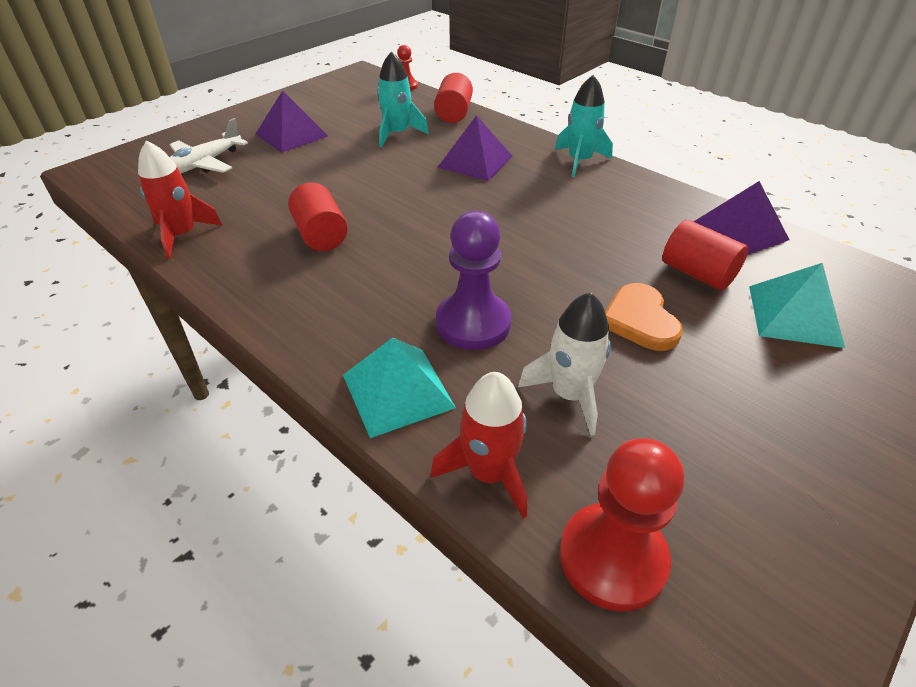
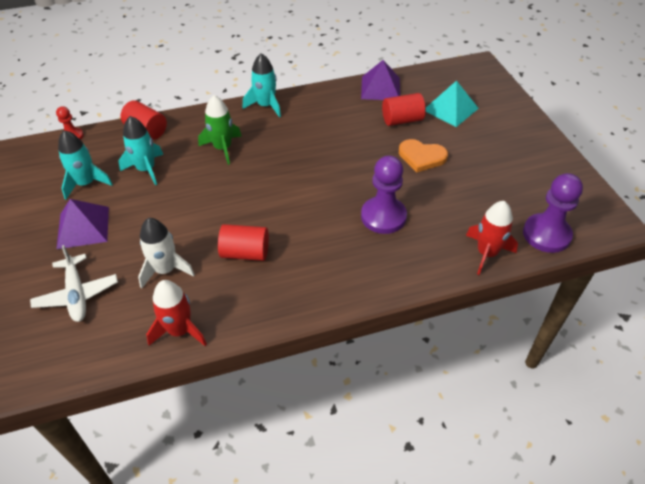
camera: 60 degrees left, 5 degrees up
(350, 115) = (86, 183): none -> turquoise rocket
(398, 390) = (415, 266): turquoise pyramid -> none
(475, 161) = (223, 148): purple pyramid -> green rocket
(569, 394) = (455, 205): white rocket -> white rocket (165, 270)
(612, 558) = (546, 234): red pawn -> purple pawn

